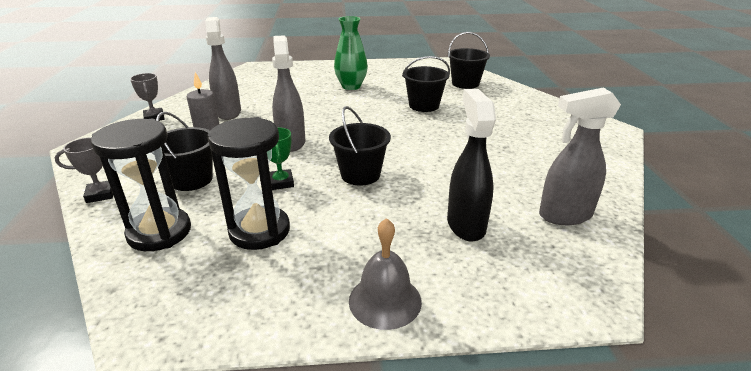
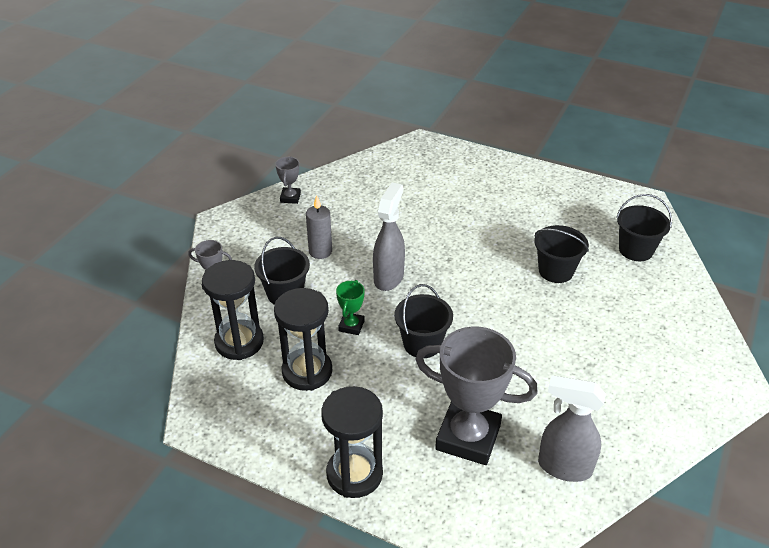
camera: 30 degrees right, 10 degrees up
(228, 112) = (357, 213): grey spray bottle -> none
(351, 86) = (501, 211): green vase -> none
(385, 300) = (354, 474): grey bell -> black hourglass
(465, 225) = (468, 437): black spray bottle -> grey trophy

